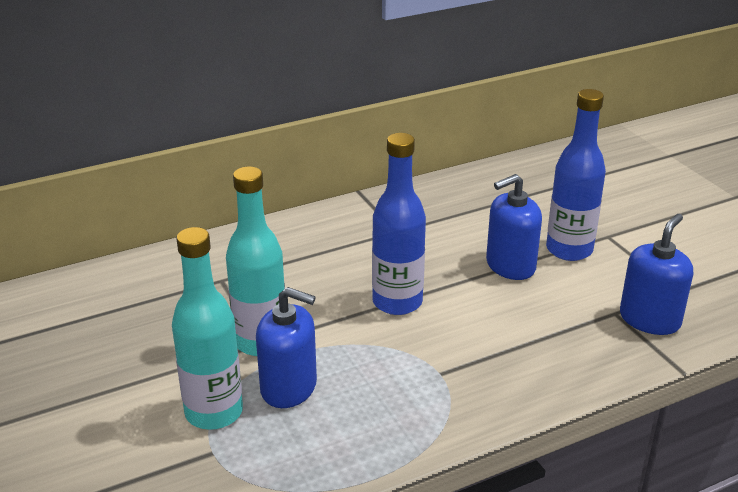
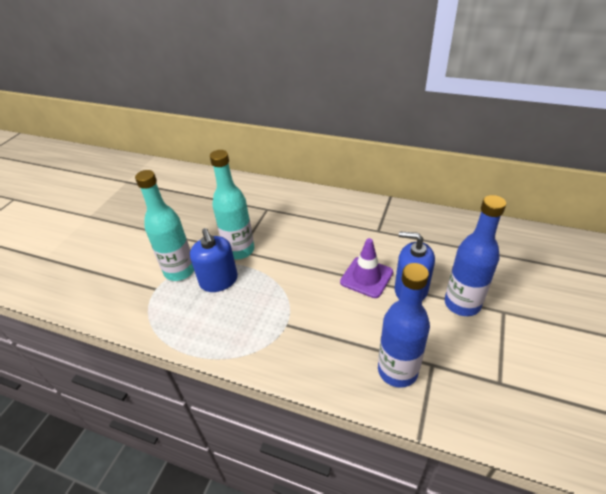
camera: 50 degrees right, 10 degrees up
(397, 302) = (322, 271): blue bottle -> blue bottle (397, 370)
(453, 280) = (366, 277): none -> purple traffic cone
(649, 319) = (448, 386): blue soap dispenser -> none

